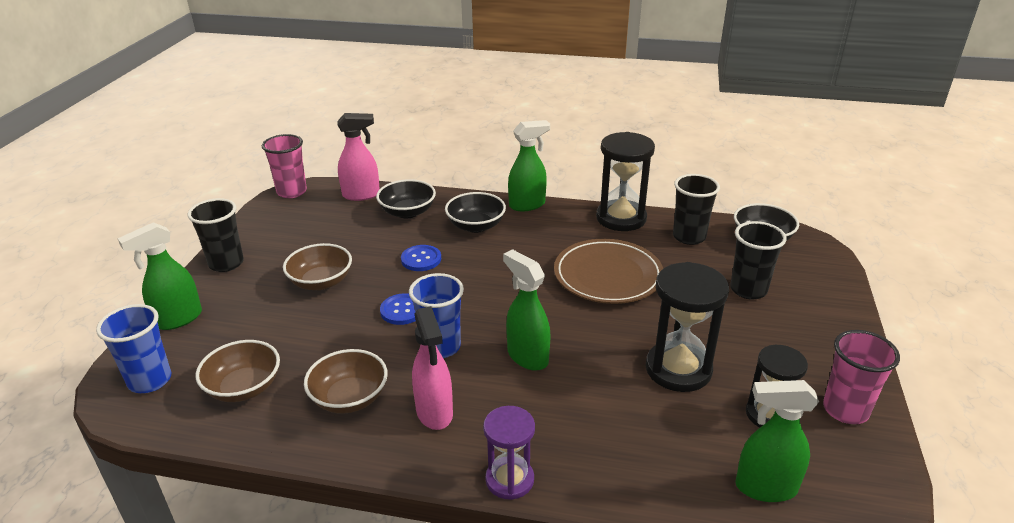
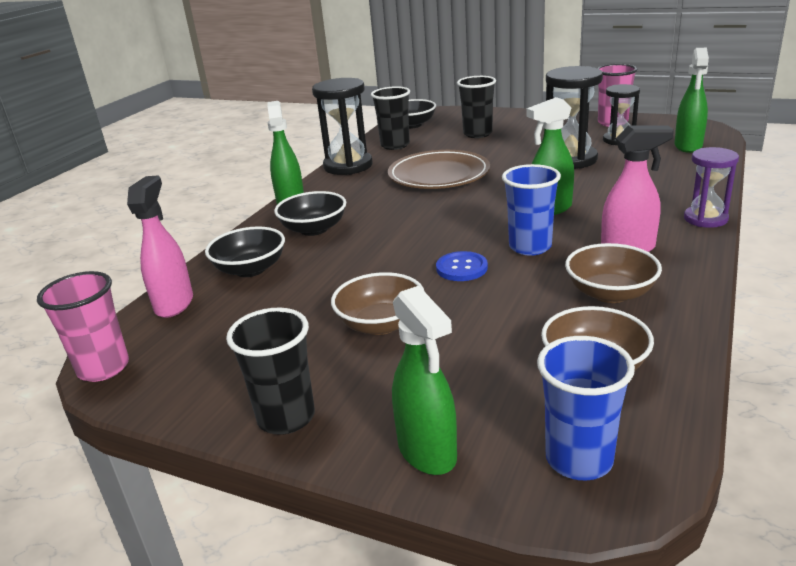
camera: 75 degrees left, 5 degrees down
(421, 259) = (364, 259): blue button -> none

